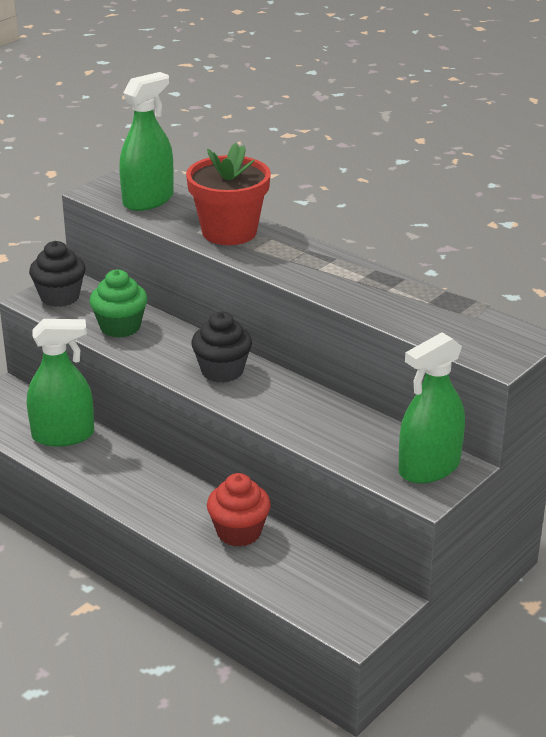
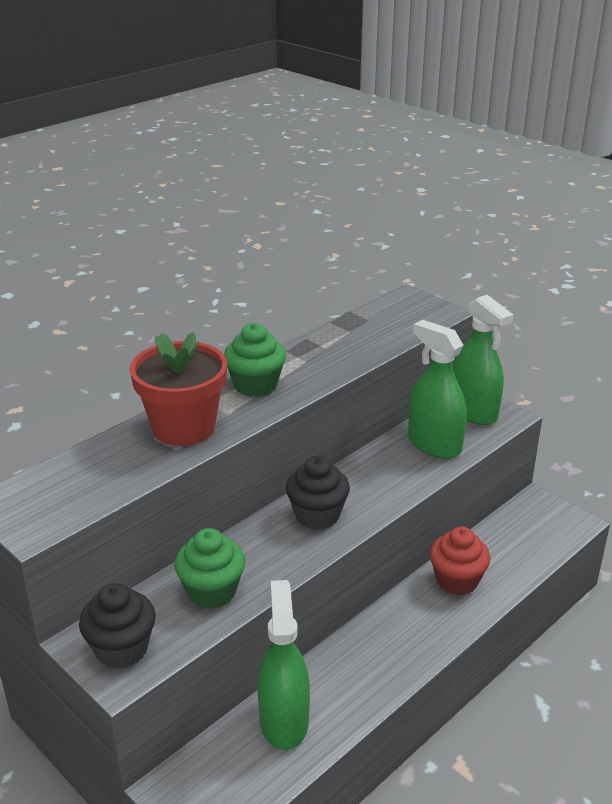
camera: 85 degrees left, 0 degrees up
(148, 200) = (78, 484): green spray bottle -> green spray bottle (434, 444)
(305, 258) = (255, 385): none -> green cupcake

